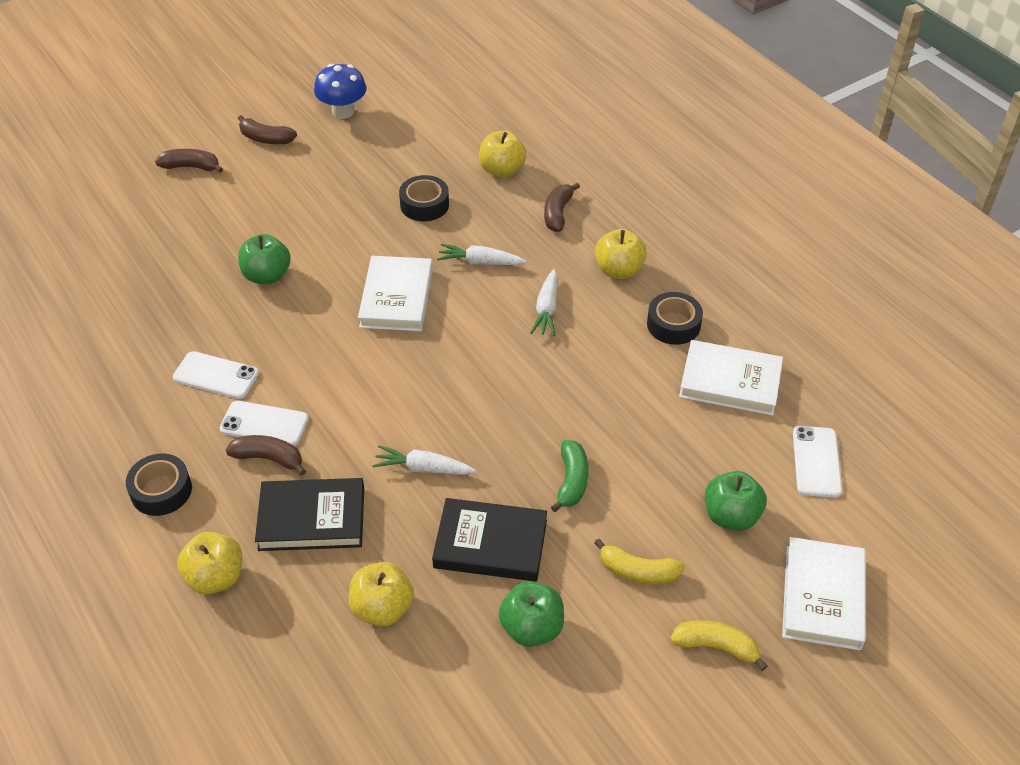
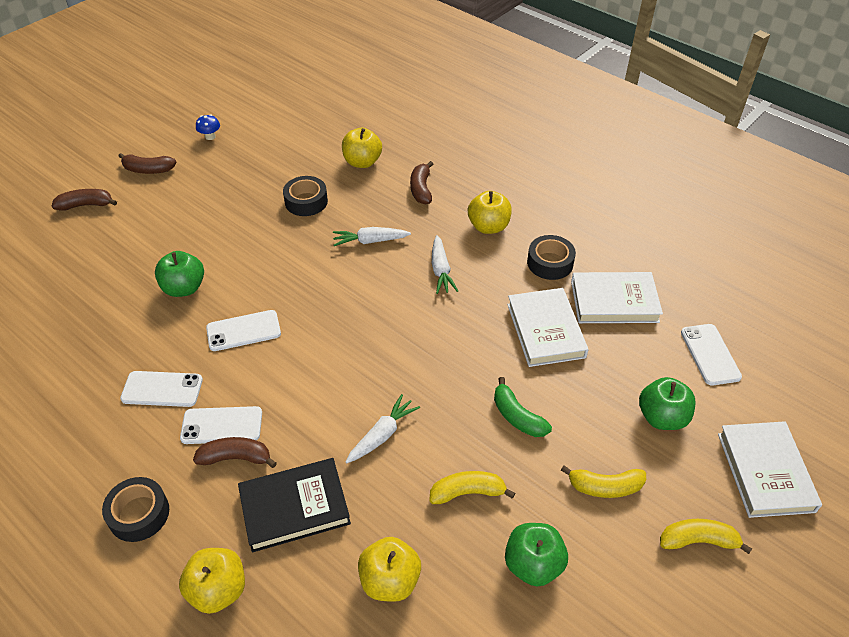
camera: 15 degrees left, 0 degrees up
(314, 333) = (243, 331): none -> white phone
(343, 112) = (210, 137): blue mushroom -> blue mushroom, size x0.53
(397, 298) = (308, 285): white book -> white book (546, 330)
(423, 468) = (382, 435): white carrot -> white carrot turned 135 degrees clockwise
(490, 544) = (467, 492): black book -> yellow banana
(572, 481) = (517, 416): green banana -> green banana turned 150 degrees clockwise

